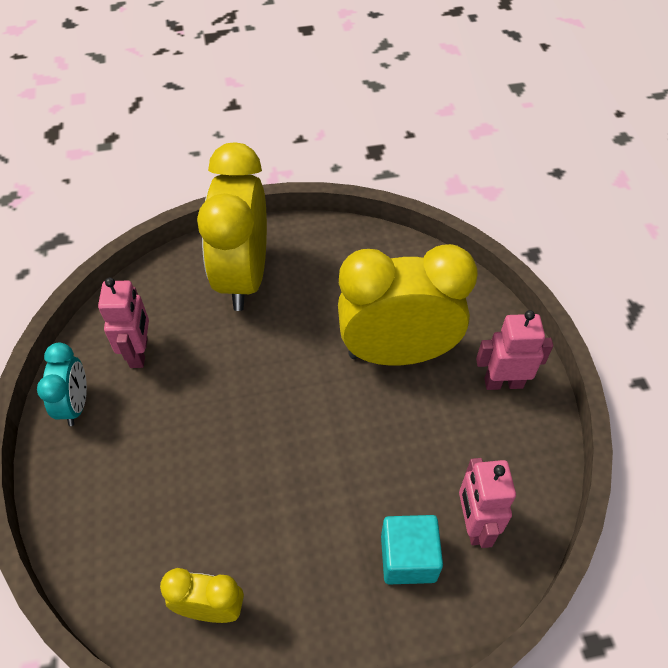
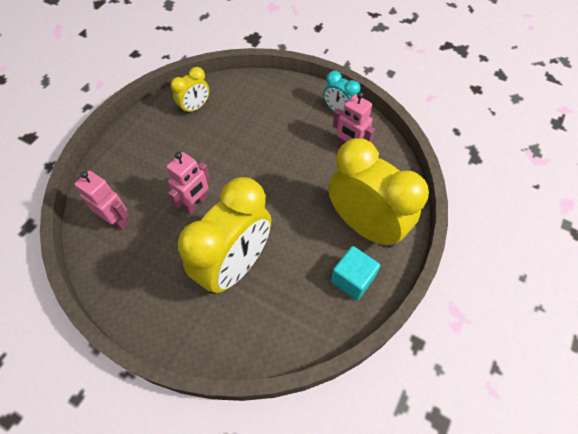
camera: 130 degrees right, 5 degrees up
(408, 558) = (135, 183): turquoise cube -> turquoise cube (352, 279)
(503, 382) = (161, 306): pink robot -> pink robot (196, 204)

